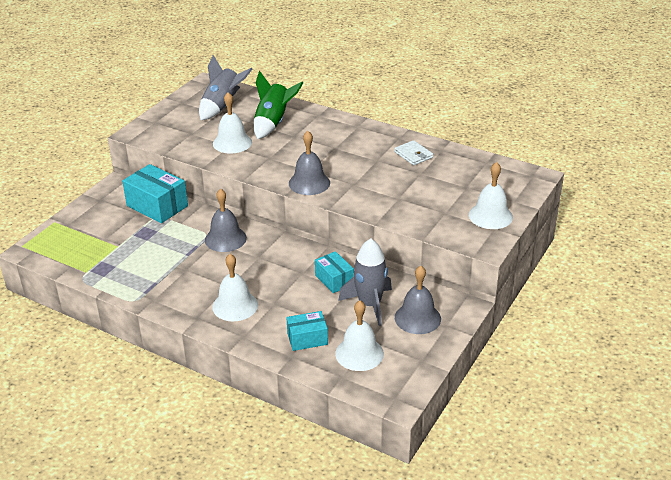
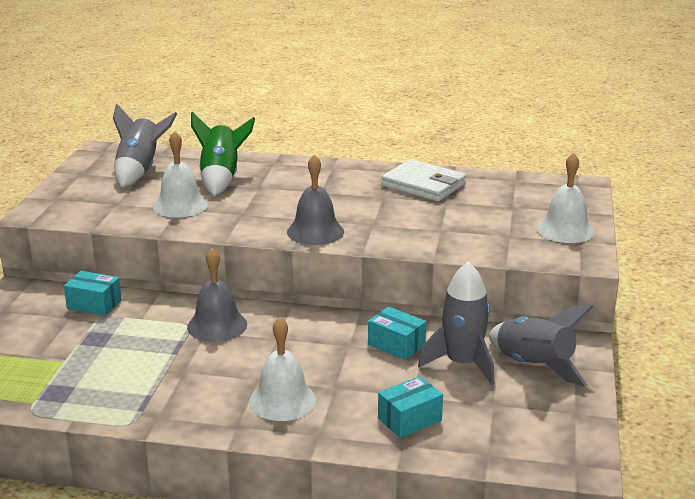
camera: 20 degrees left, 10 degrees down
(157, 206) = (94, 304): turquoise box -> turquoise box, size x0.60
(359, 353) = (490, 422): white bell -> none
(413, 155) = (423, 185): white wallet -> white wallet, size x1.64
(417, 318) = (533, 367): grey bell -> grey rocket

